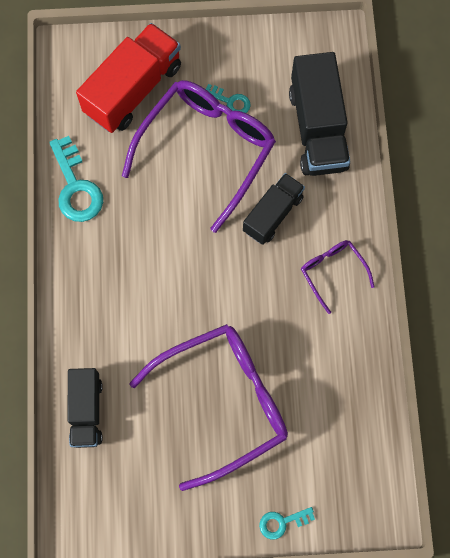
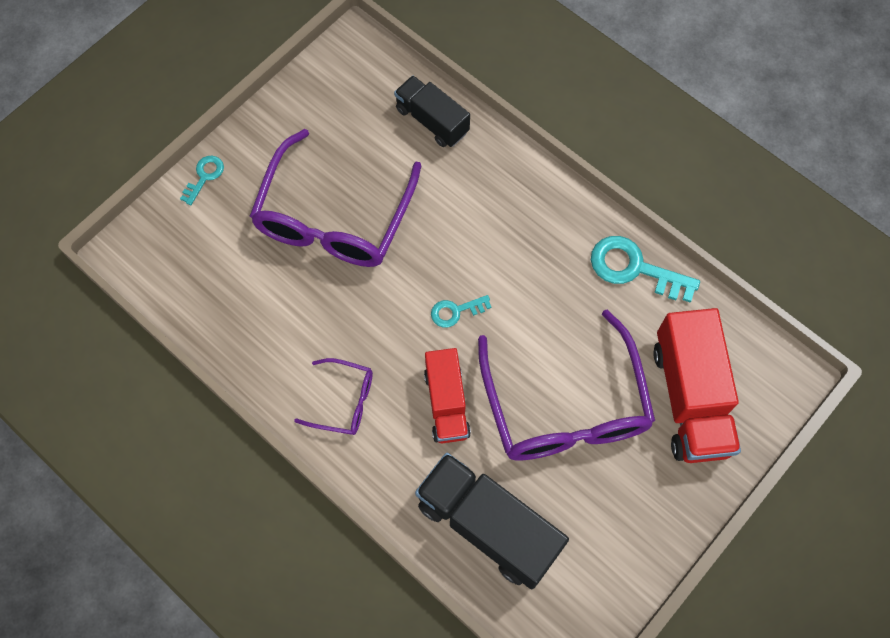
camera: 135 degrees right, 5 degrees down
(230, 101) = (594, 473): turquoise key -> turquoise key (455, 311)
(273, 214) = (446, 403): black truck -> red truck

